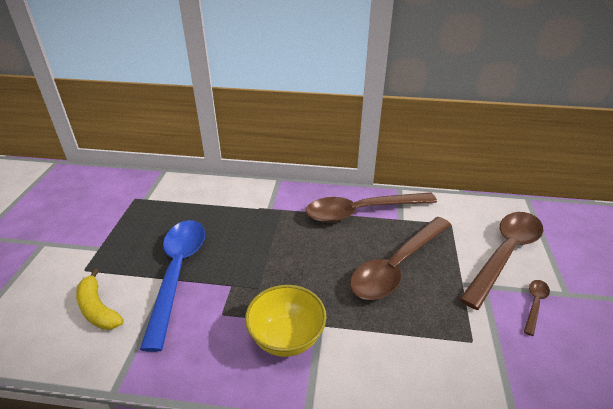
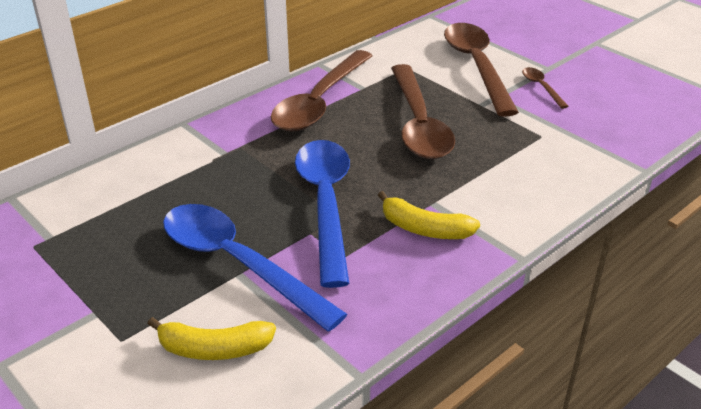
camera: 50 degrees left, 0 degrees up
(265, 275) = (326, 204): none -> blue spoon
(286, 338) = (424, 229): yellow bowl -> yellow banana

